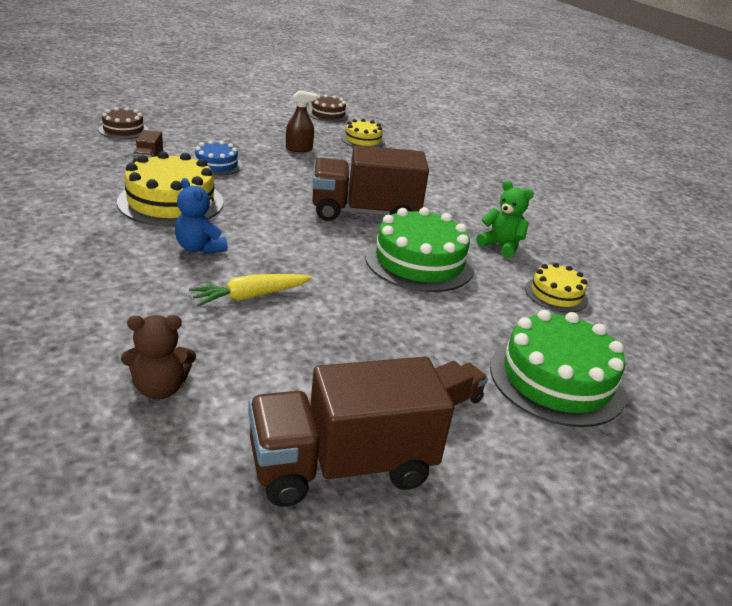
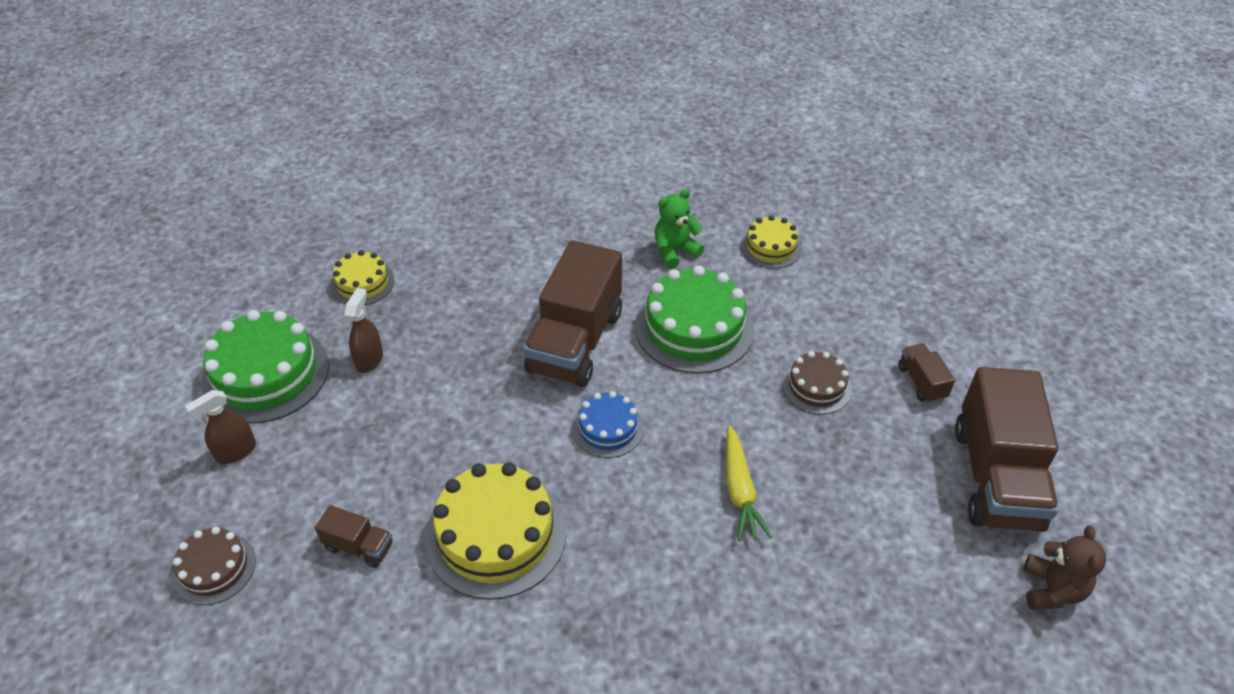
camera: 65 degrees left, 15 degrees up
(160, 388) = (889, 593): brown teddy bear -> brown teddy bear (1052, 590)
(199, 248) = (627, 521): blue teddy bear -> none
(207, 124) = (236, 451): none -> brown spray bottle
(216, 165) = (392, 464): blue cake -> blue cake (608, 428)
(328, 114) = (254, 296): brown cake -> brown cake (816, 386)
(557, 379) = (896, 300): green cake -> green cake (266, 374)

